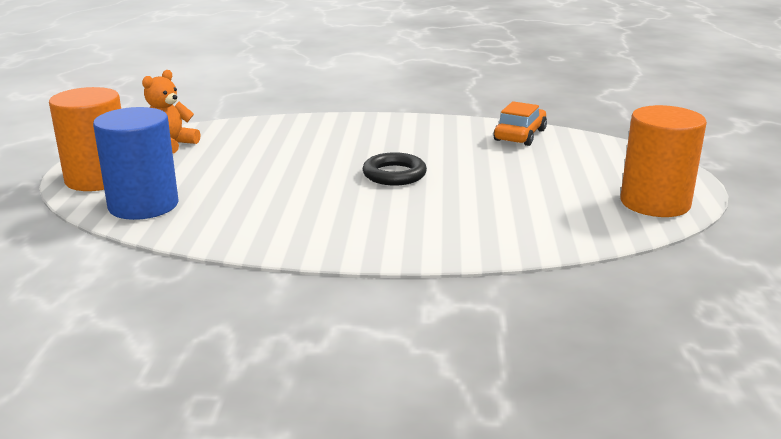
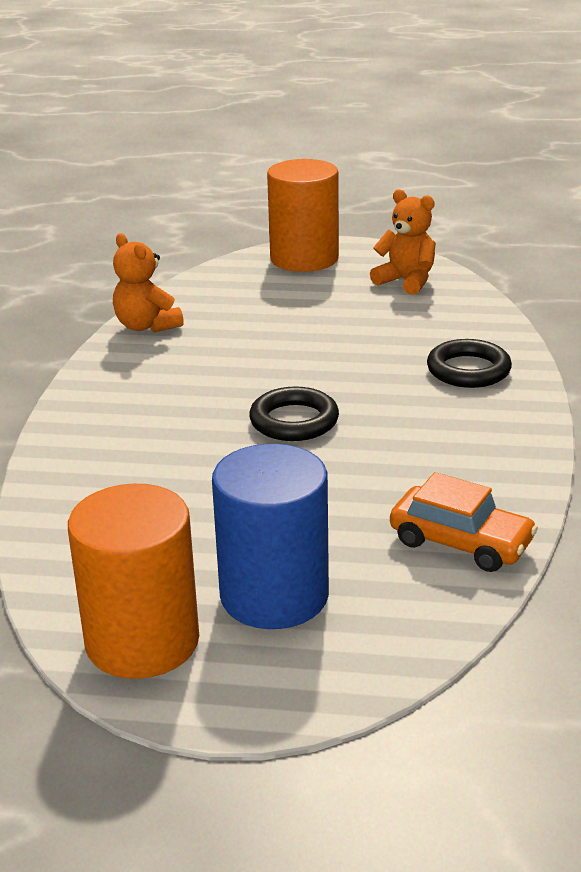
camera: 95 degrees right, 5 degrees up
(143, 205) = (231, 286): blue cylinder -> blue cylinder (274, 595)
(219, 236) = (146, 326): none -> orange teddy bear
(323, 130) = (468, 370): none -> black ring

